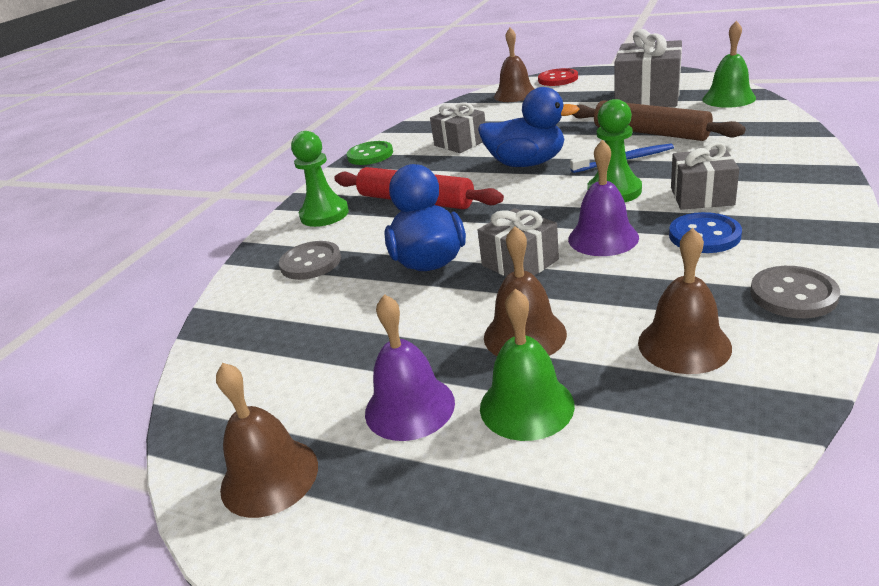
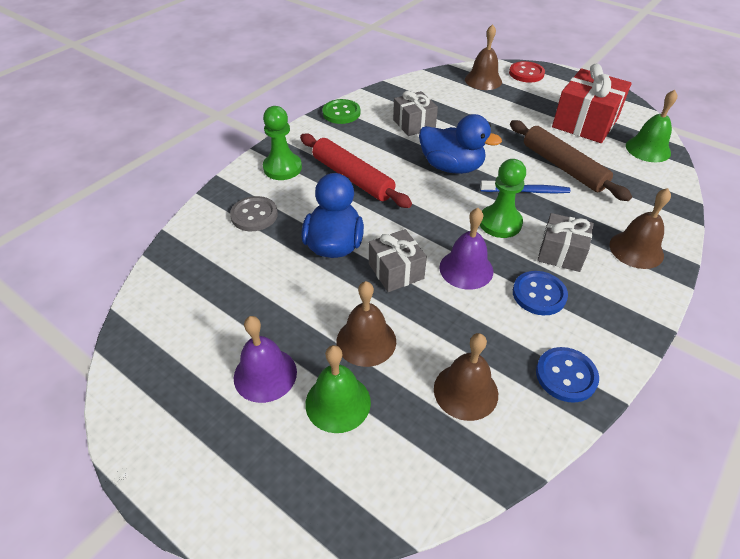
camera: 10 degrees right, 15 degrees up
(269, 476) = (159, 397): brown bell -> brown bell (636, 249)
(647, 97) = (585, 123): grey gift -> red gift
(793, 294) = (566, 375): grey button -> blue button

